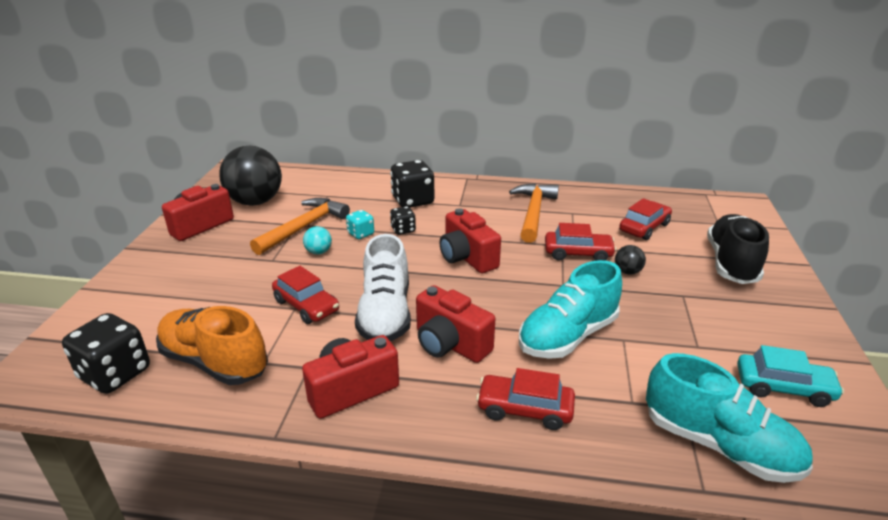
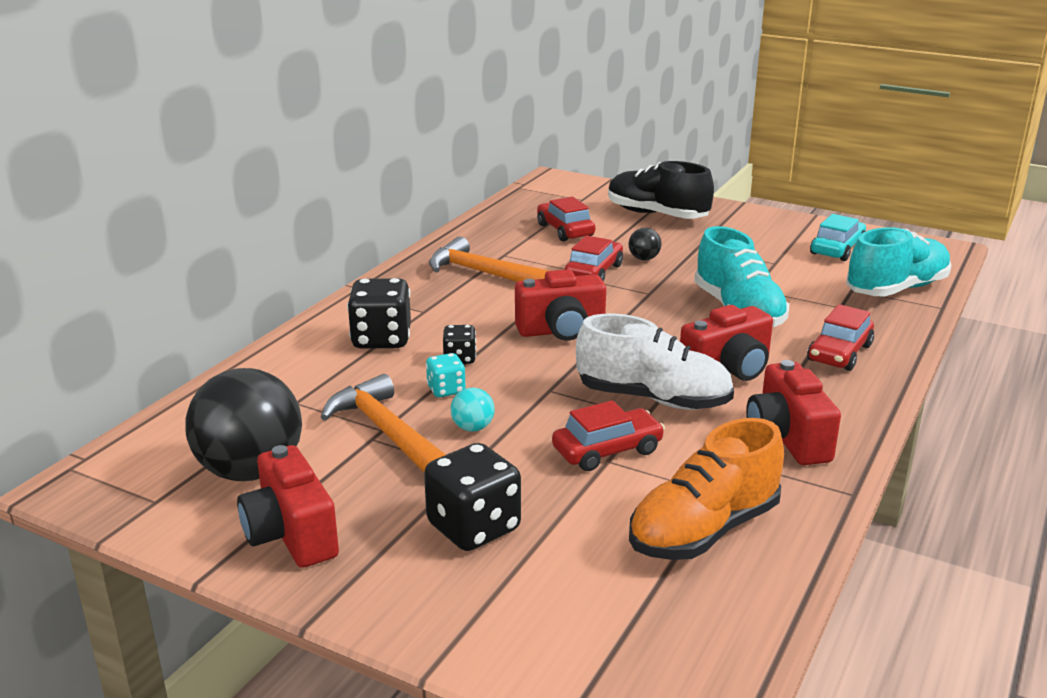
camera: 70 degrees left, 5 degrees down
(115, 374) = (700, 620): black dice -> black dice (474, 527)

